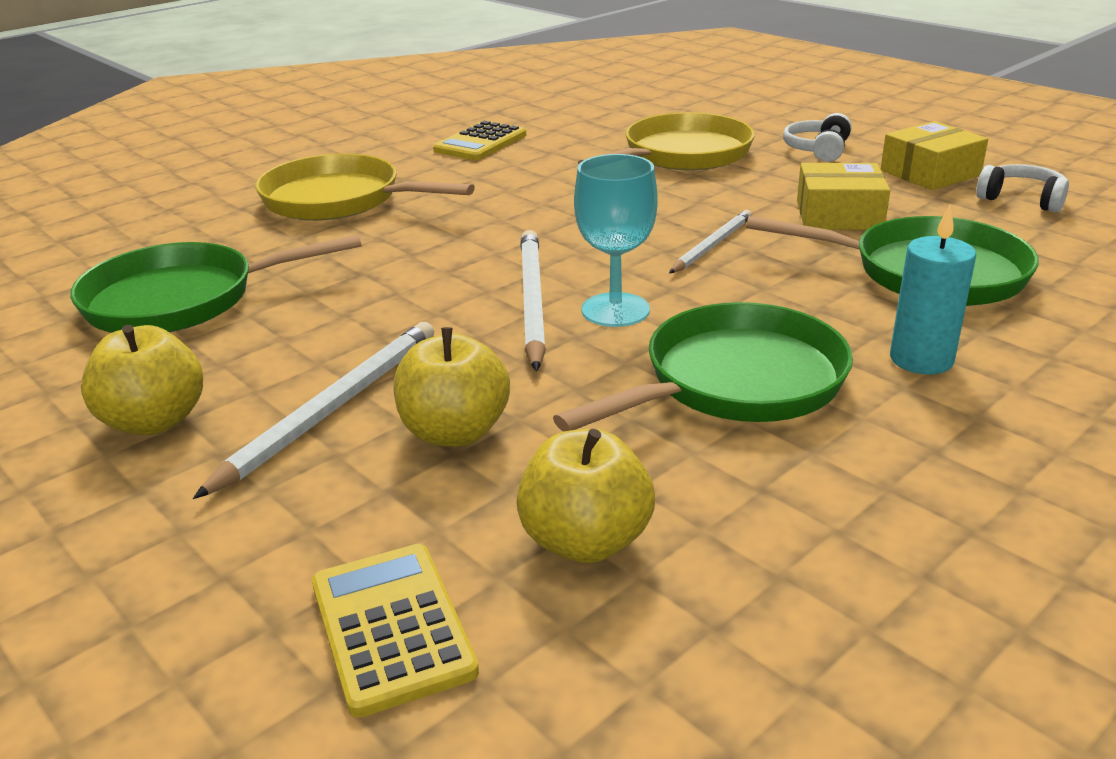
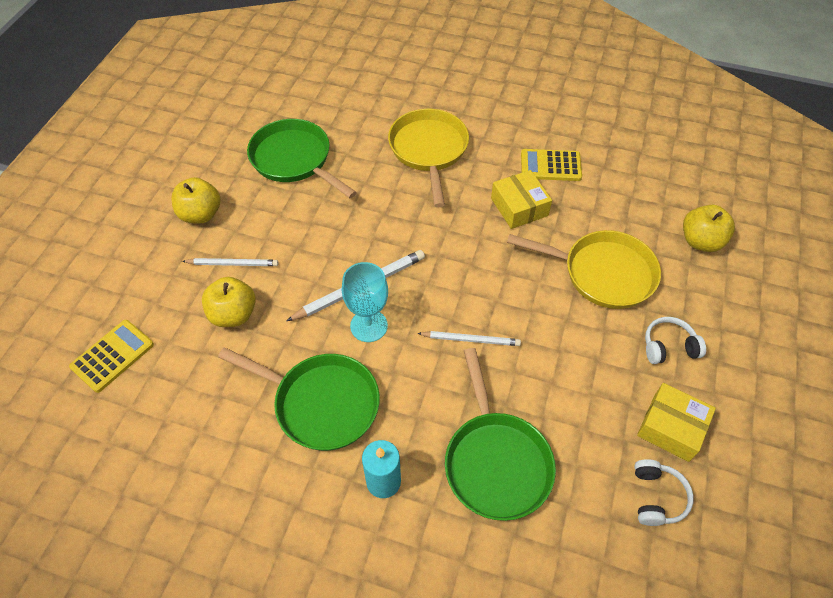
camera: 60 degrees right, 25 degrees up
(331, 409) = (233, 263): white pencil -> white pencil, size x0.64
(585, 541) = (178, 393): yellow apple -> yellow apple (700, 241)
(839, 215) = (557, 391): yellow box -> yellow box (519, 207)

